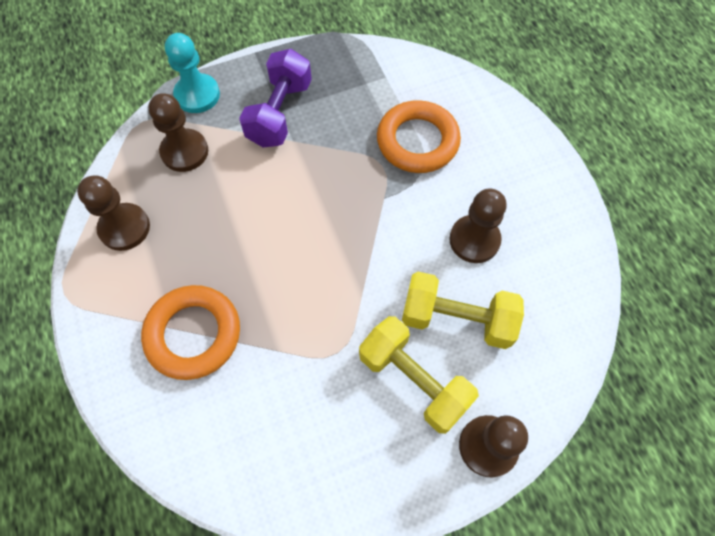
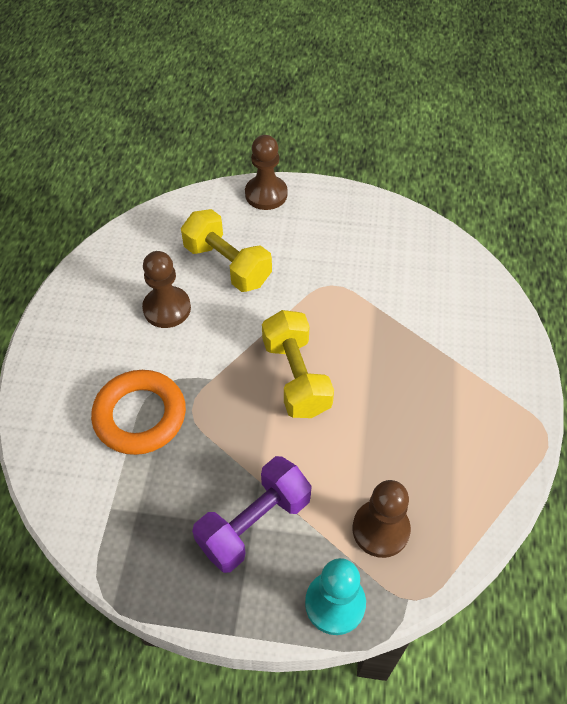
camera: 150 degrees left, 10 degrees down
(124, 228) = (473, 472): brown pawn -> none
(193, 334) = (438, 348): orange ring -> none
(413, 380) = (287, 245): yellow dumbbell -> yellow dumbbell (296, 377)

